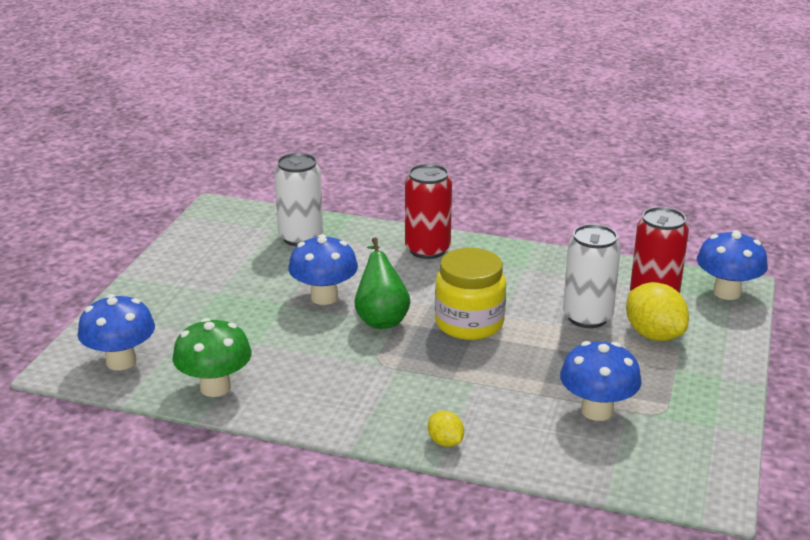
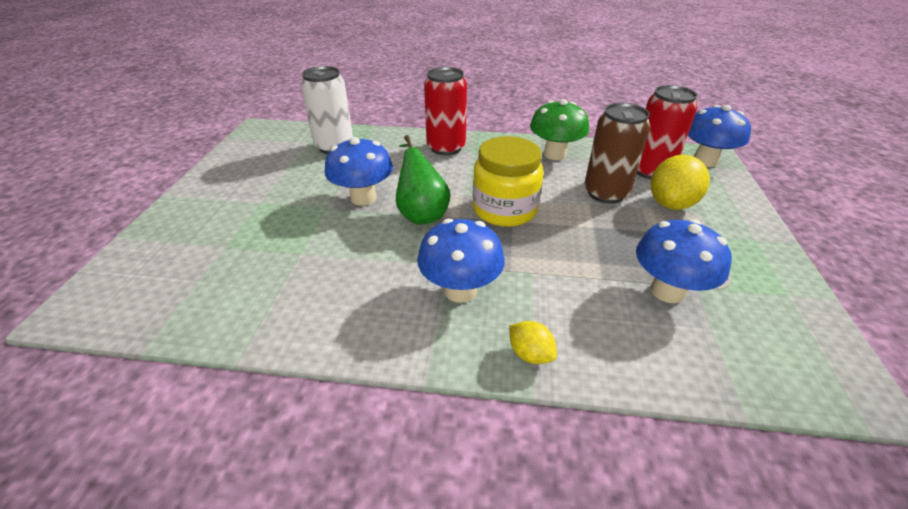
camera: 10 degrees left, 10 degrees up
(121, 361) = (148, 292): blue mushroom -> blue mushroom (460, 290)
(215, 387) = (256, 313): green mushroom -> green mushroom (555, 154)
(587, 317) = (606, 193): white can -> brown can
(654, 335) = (671, 204): yellow lemon -> yellow lemon turned 75 degrees clockwise

